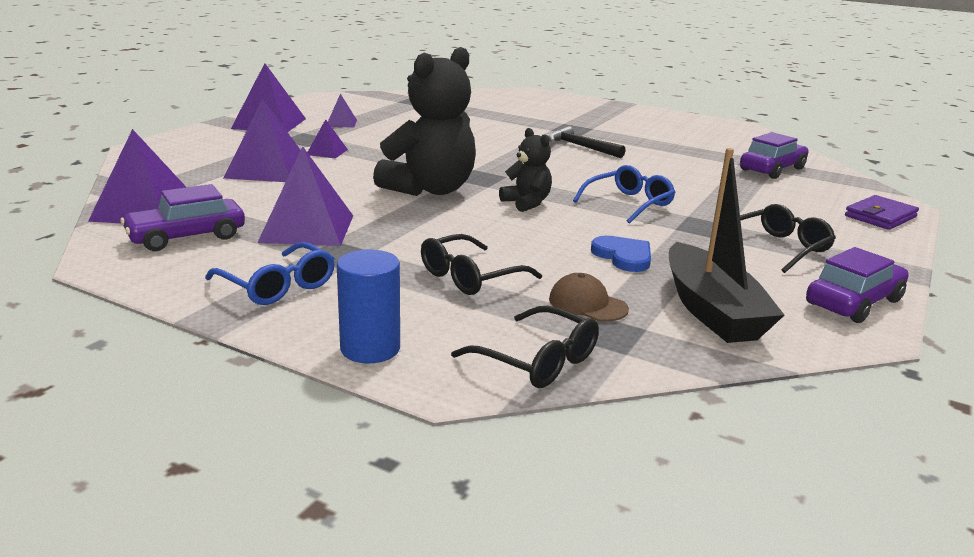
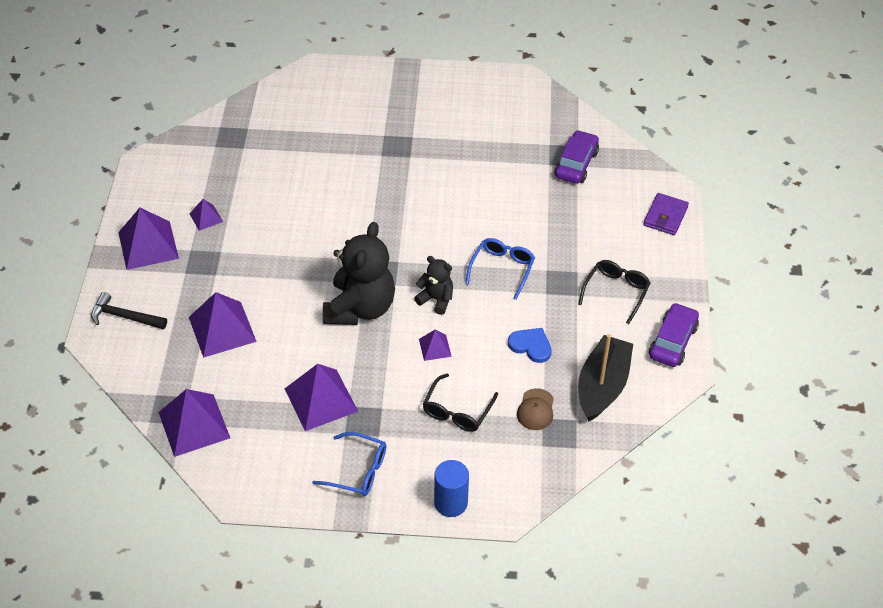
camera: 25 degrees left, 25 degrees up
(186, 237) = (256, 445): purple car -> none
(327, 152) = (240, 279): purple pyramid -> purple pyramid (435, 347)
(538, 361) = (537, 474): black glasses -> none
(581, 147) = (423, 181): black hammer -> black hammer (124, 317)
(587, 304) = (535, 409): brown cap -> brown cap turned 90 degrees counterclockwise
(711, 311) = (602, 386): black boat -> black boat turned 120 degrees counterclockwise

